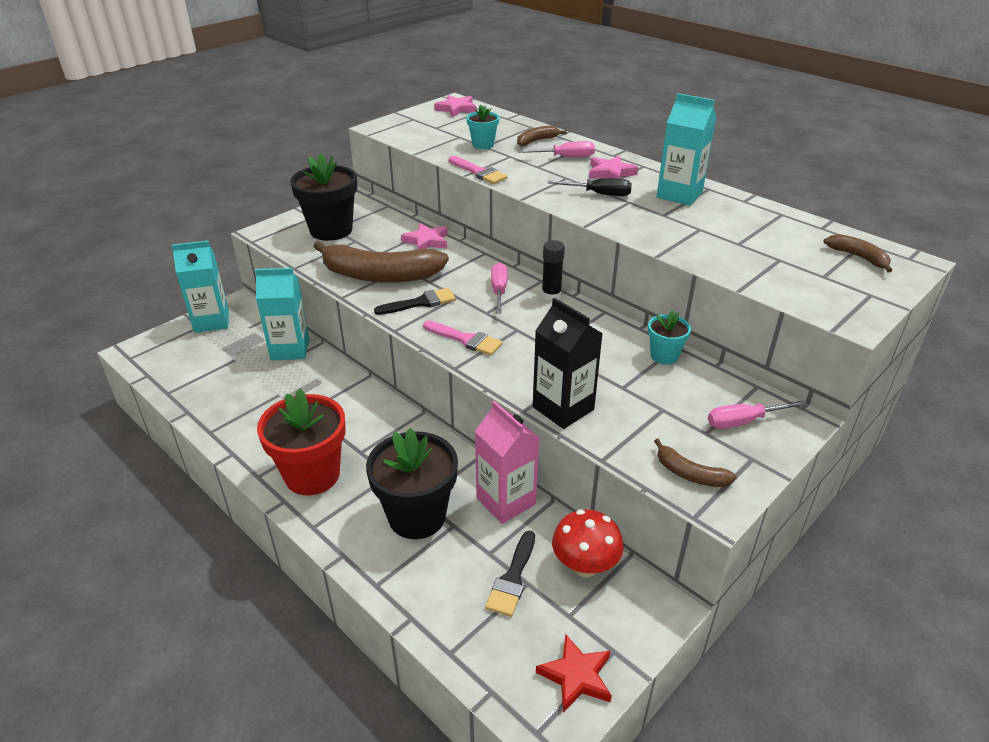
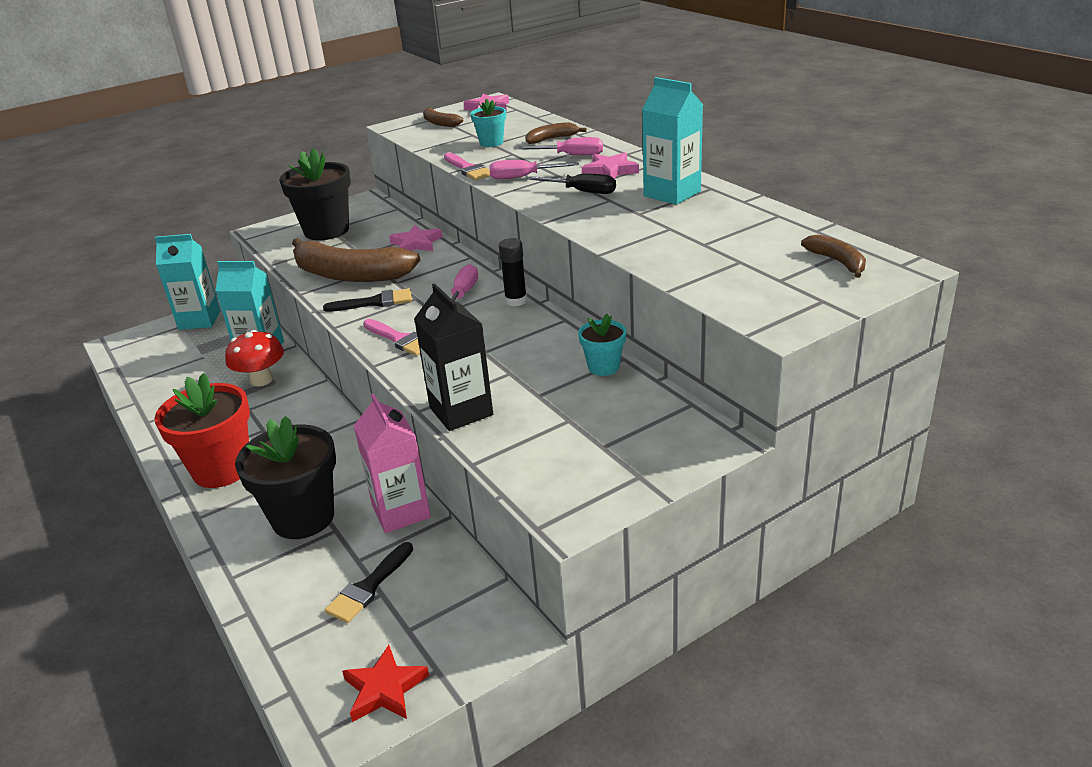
camera: 15 degrees right, 5 degrees down
(585, 566) = (450, 583): red mushroom -> red mushroom (261, 380)
(690, 474) = (559, 485): brown banana -> brown banana (440, 123)
(743, 422) = (652, 438): pink screwdriver -> pink screwdriver (523, 177)

